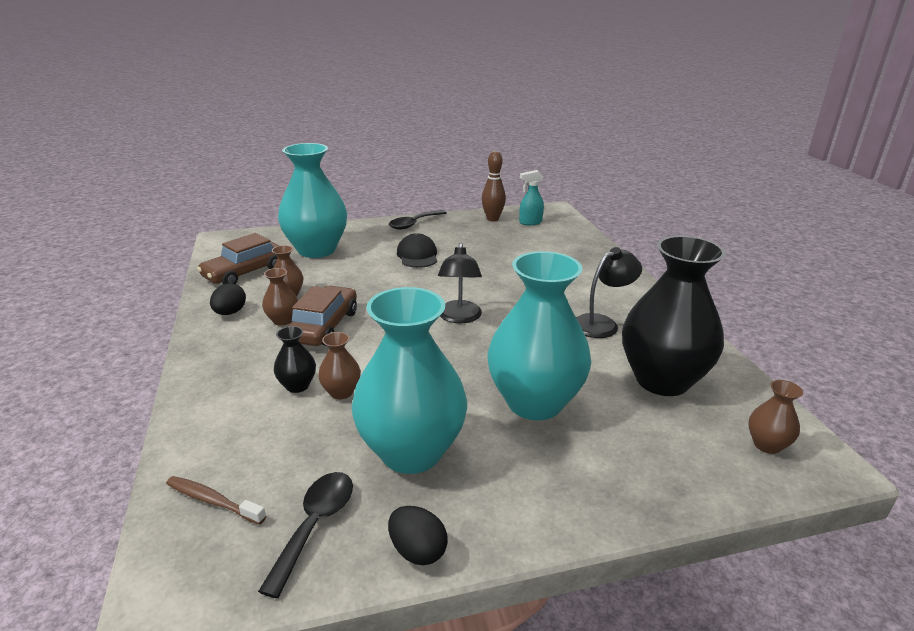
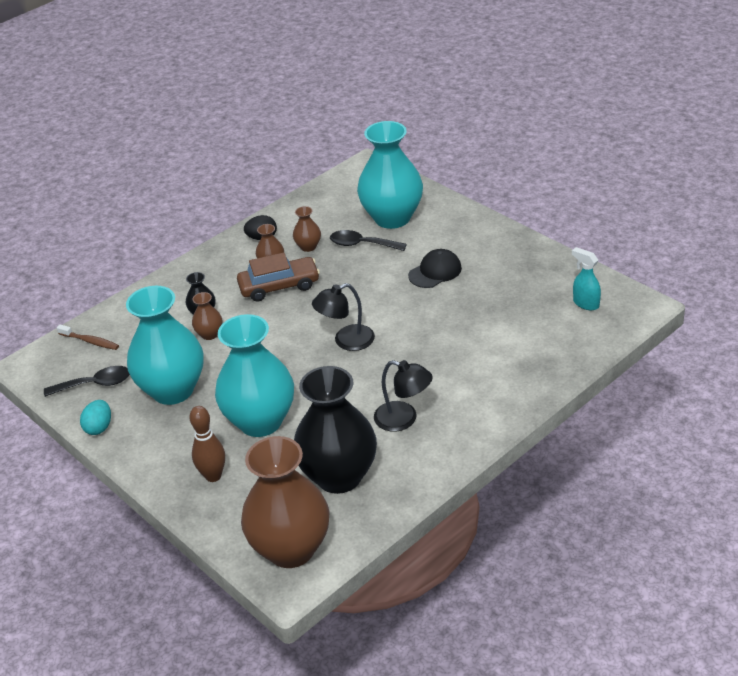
camera: 65 degrees right, 10 degrees up
(212, 501) = (90, 341): brown toothbrush -> brown toothbrush turned 120 degrees clockwise
(245, 272) = (322, 209): brown car -> none
(414, 224) = (501, 238): black spoon -> black spoon (362, 244)
(417, 551) = (99, 427): black egg -> turquoise egg
(492, 219) = (567, 277): brown bowling pin -> brown bowling pin (213, 476)
(767, 445) = (291, 549): brown vase -> brown vase, size x2.35

